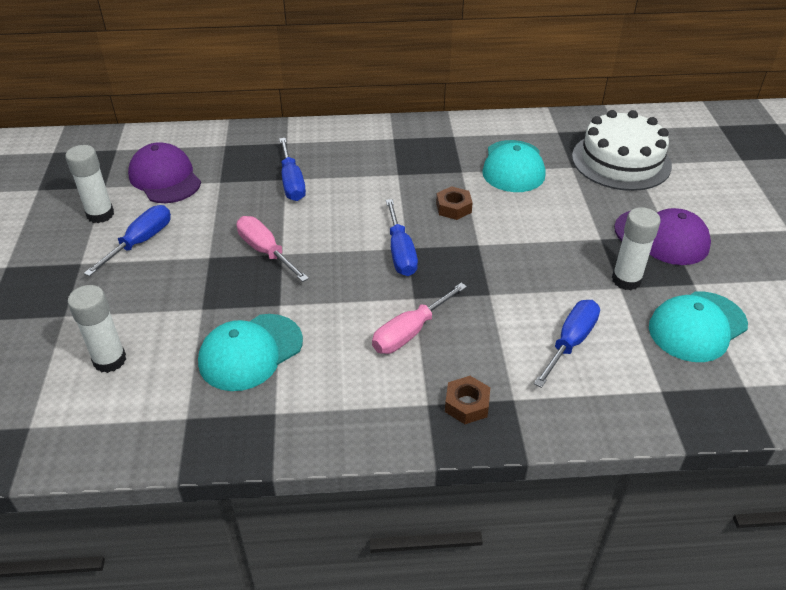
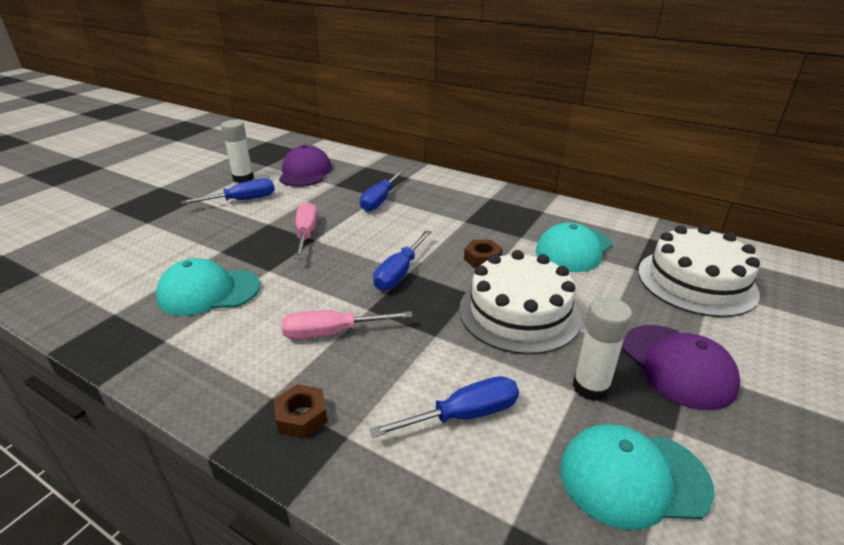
camera: 35 degrees right, 10 degrees down
(110, 360) = (130, 257): white glue stick -> none
(529, 245) = (519, 312): none -> white cake

